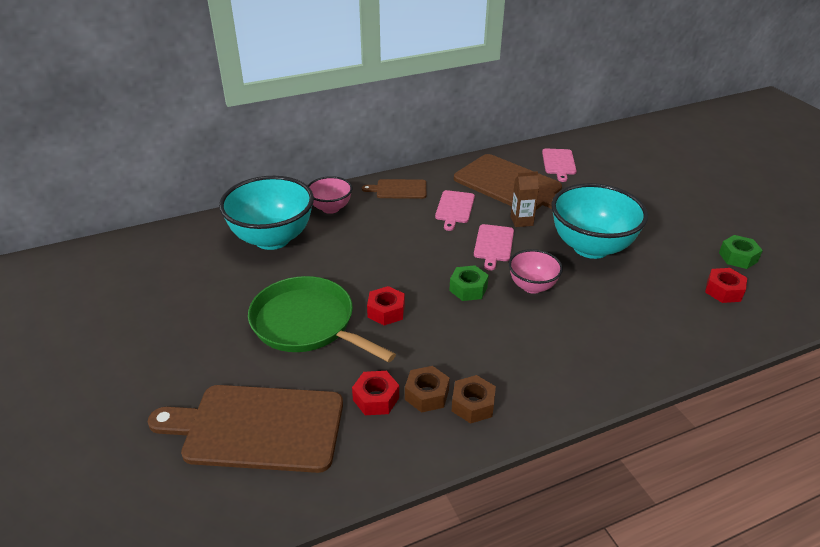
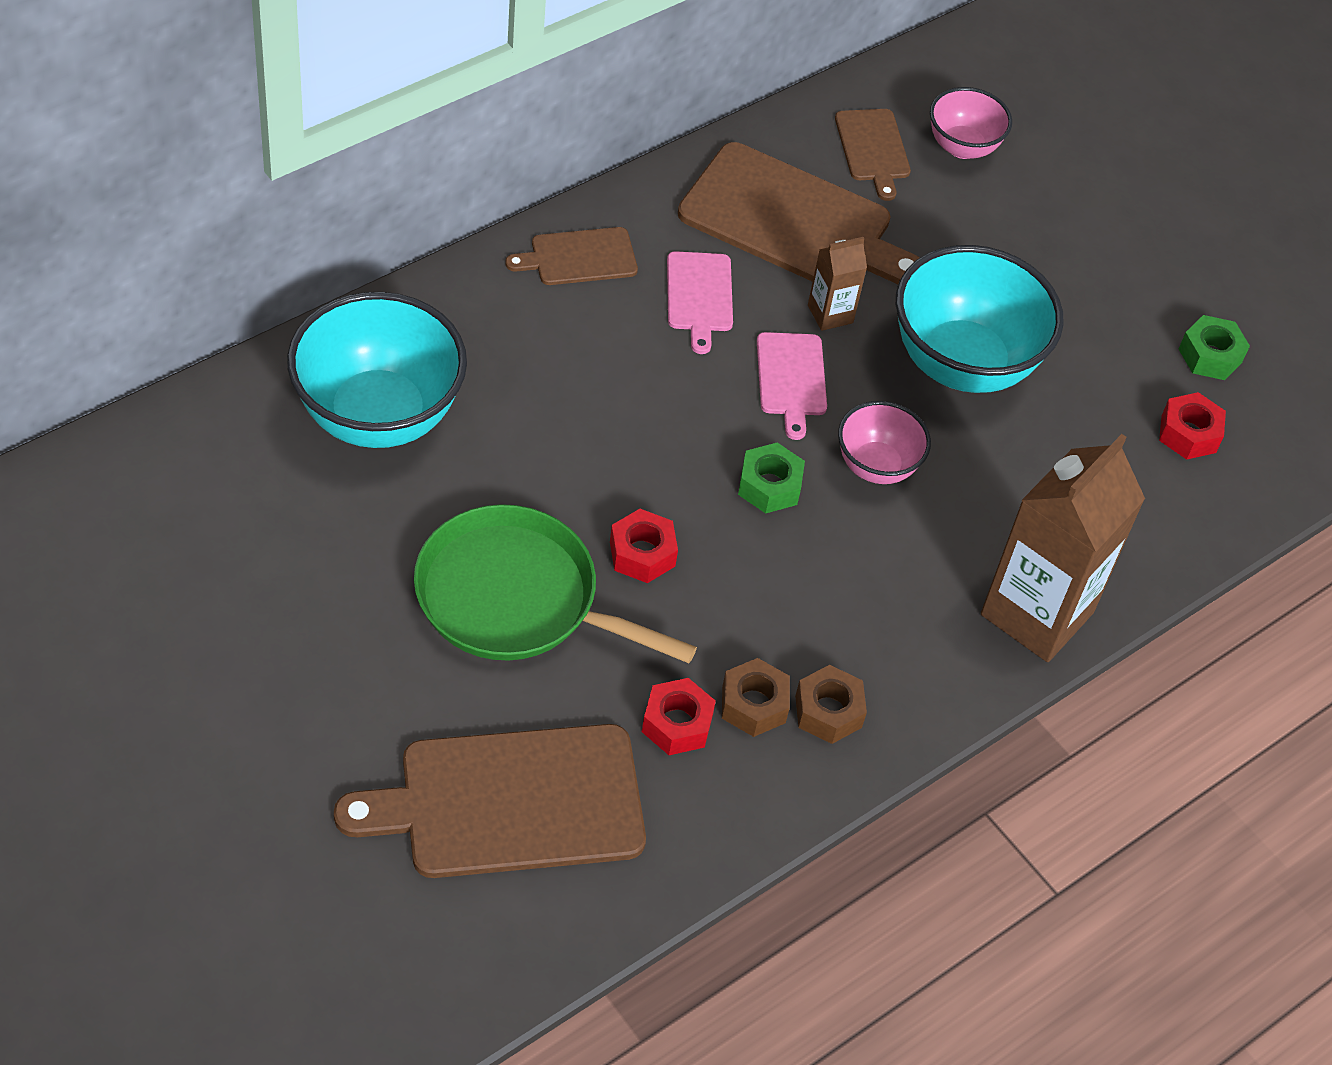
camera: 20 degrees left, 15 degrees up
(330, 208) = (462, 324): pink bowl -> pink bowl (962, 147)
(559, 163) = (873, 149): pink cutting board -> brown cutting board
(618, 369) = (1037, 613): none -> brown carton

